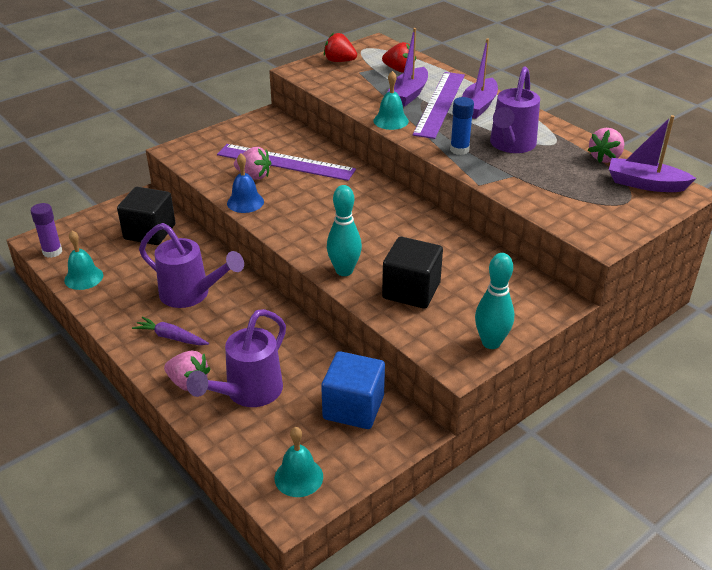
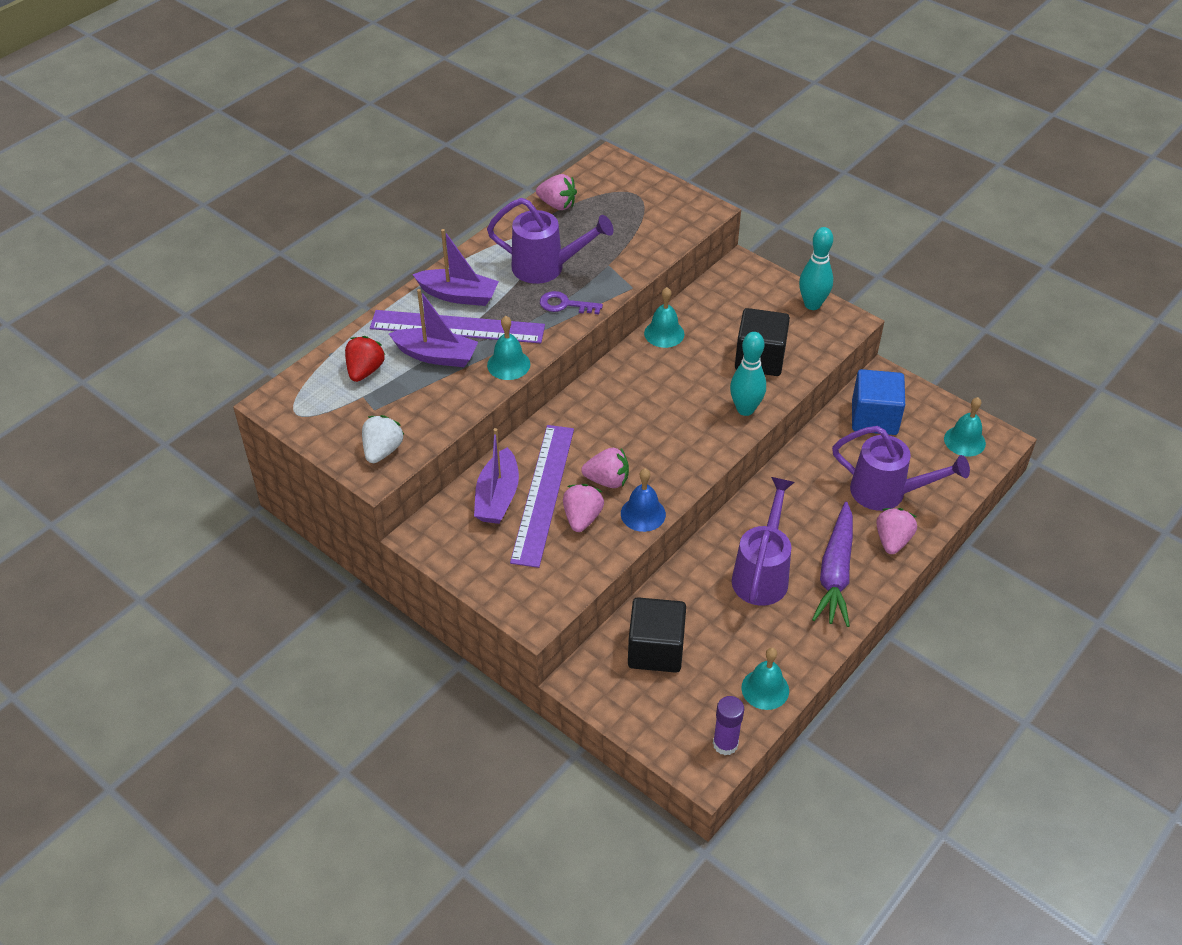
camera: 100 degrees left, 10 degrees up
(171, 337) = (835, 572): purple carrot -> purple carrot, size x1.73
(287, 190) = (607, 480): none -> pink strawberry
(317, 73) = (382, 450): none -> white strawberry
(339, 61) = (341, 433): red strawberry -> none
(457, 238) = (664, 333): none -> turquoise bell
(459, 150) = (565, 304): blue glue stick -> purple key
(645, 184) = (601, 182): purple boat -> purple boat (497, 497)

